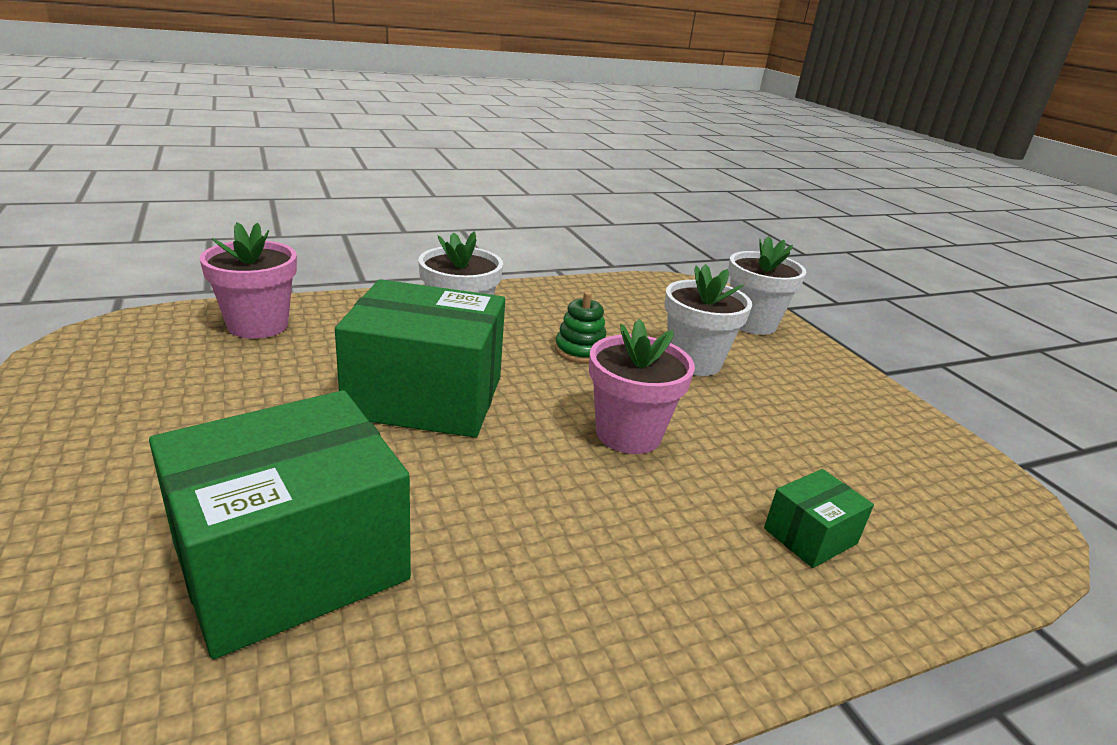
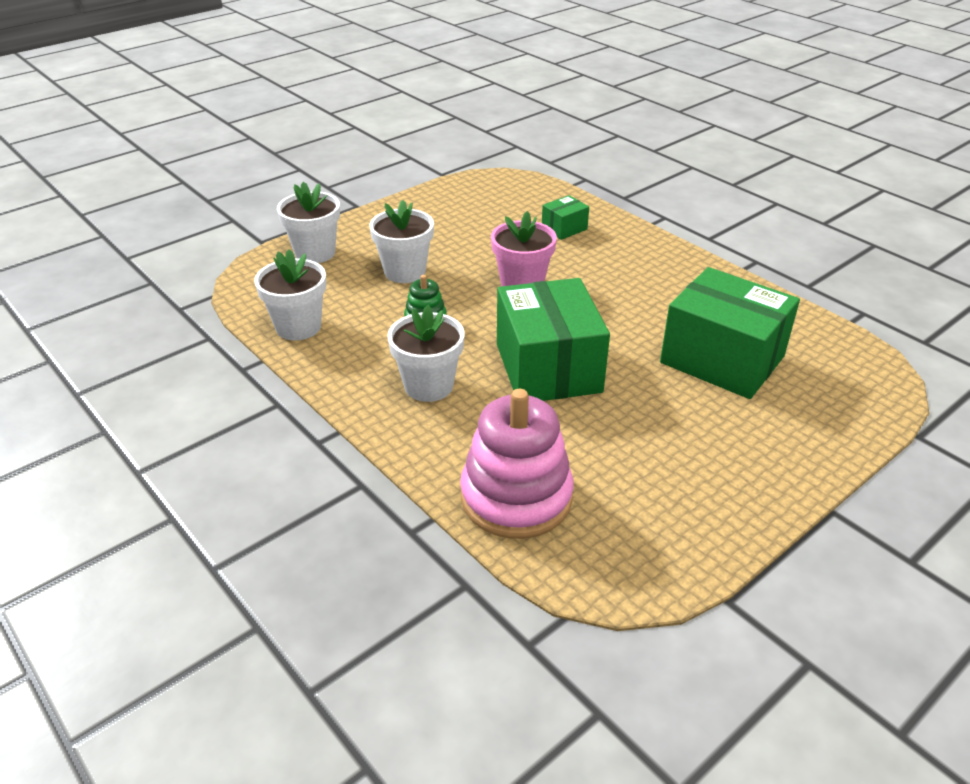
camera: 105 degrees left, 10 degrees up
(258, 325) = (516, 497): pink flower pot -> pink stacking toy
(605, 293) = (298, 327): none -> white flower pot
(810, 536) = (564, 228): green box -> green box turned 75 degrees counterclockwise

